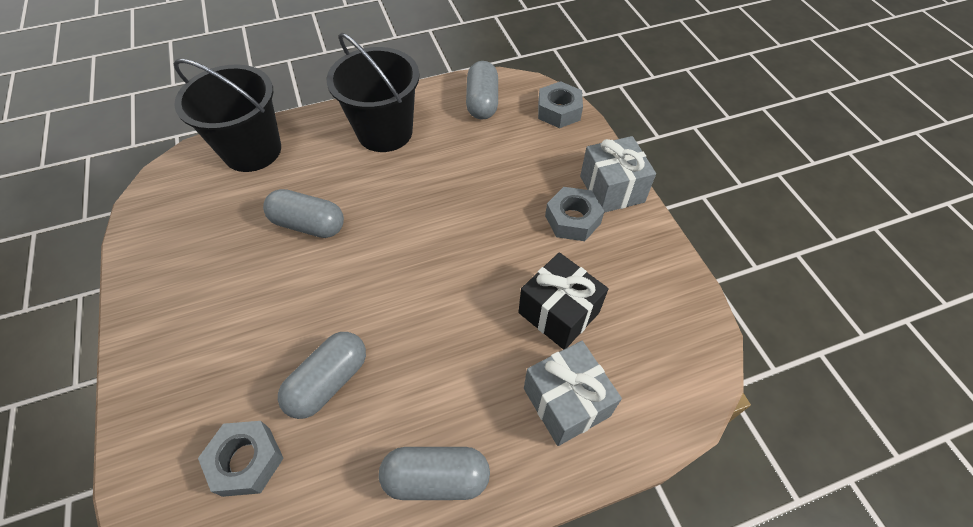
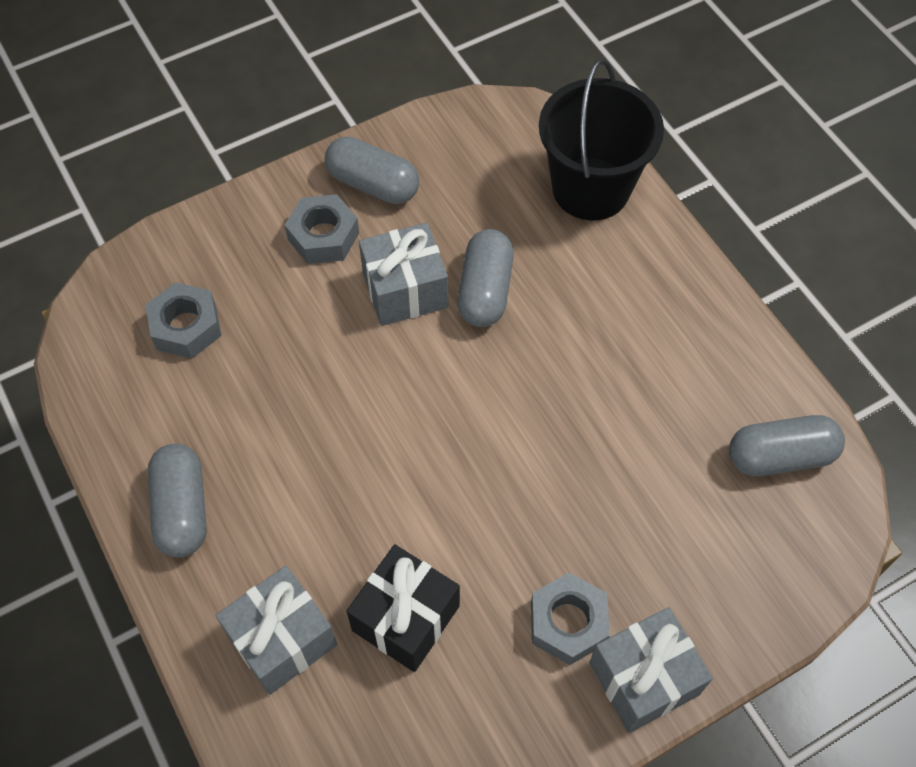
camera: 80 degrees right, 5 degrees up
(285, 276) = (405, 290): none -> grey gift
(328, 381) = (278, 375): grey capsule -> grey capsule (373, 184)
(385, 132) = (671, 335): black bucket -> none
(559, 111) = (798, 579): grey nut -> grey nut (323, 236)

